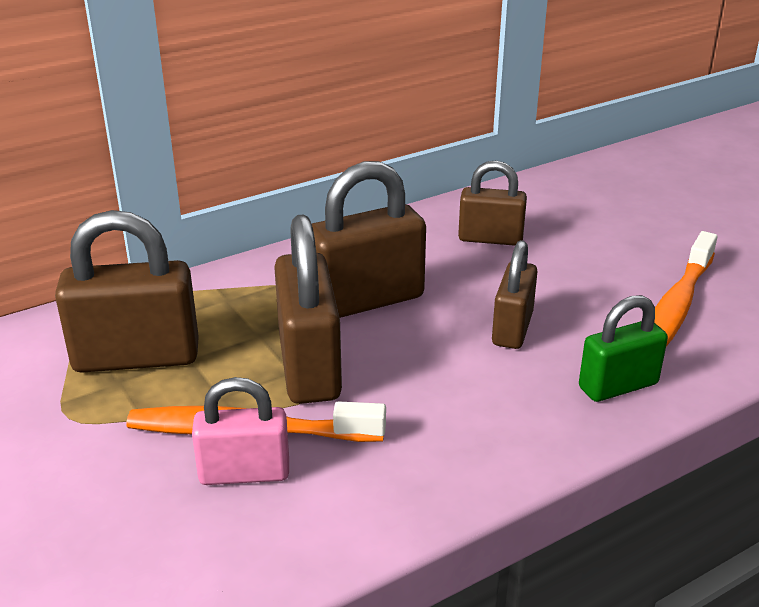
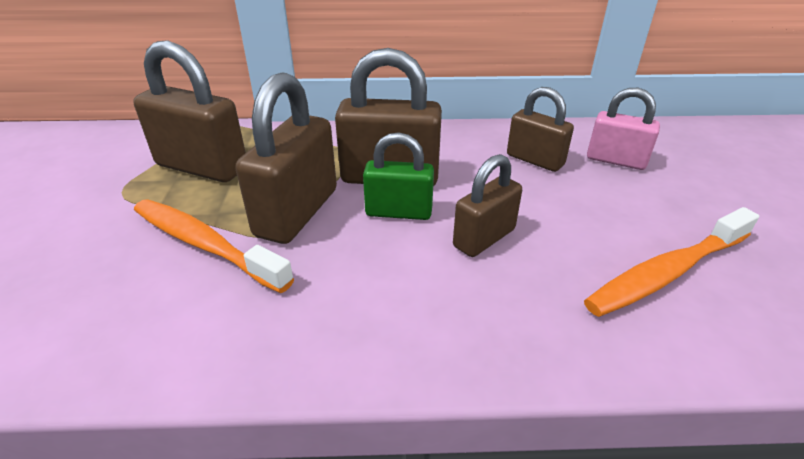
camera: 30 degrees right, 5 degrees up
(244, 473) = (165, 275): pink padlock -> pink padlock (616, 160)
(618, 386) = (536, 329): green padlock -> green padlock (398, 212)

